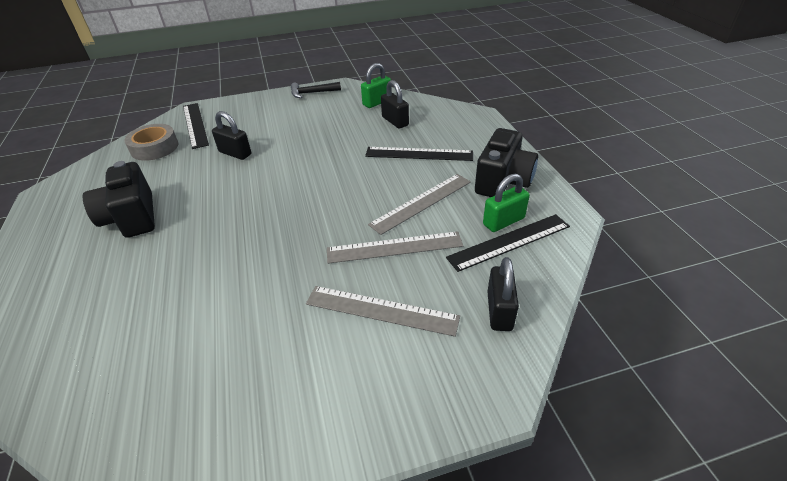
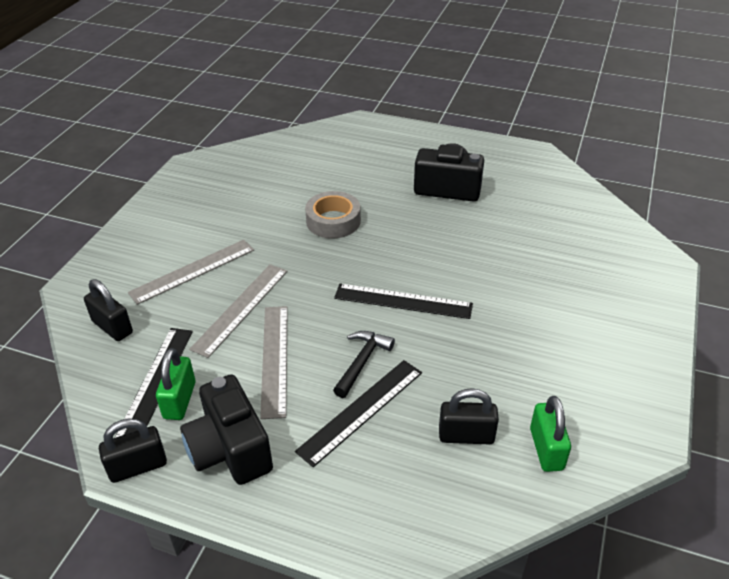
camera: 125 degrees right, 0 degrees up
(154, 148) = (574, 219): grey tape -> grey tape (333, 221)
(195, 124) = (613, 257): black ruler -> black ruler (403, 301)
(235, 153) = (509, 267): black padlock -> black padlock (138, 466)
(312, 93) = (639, 390): black hammer -> black hammer (362, 362)

